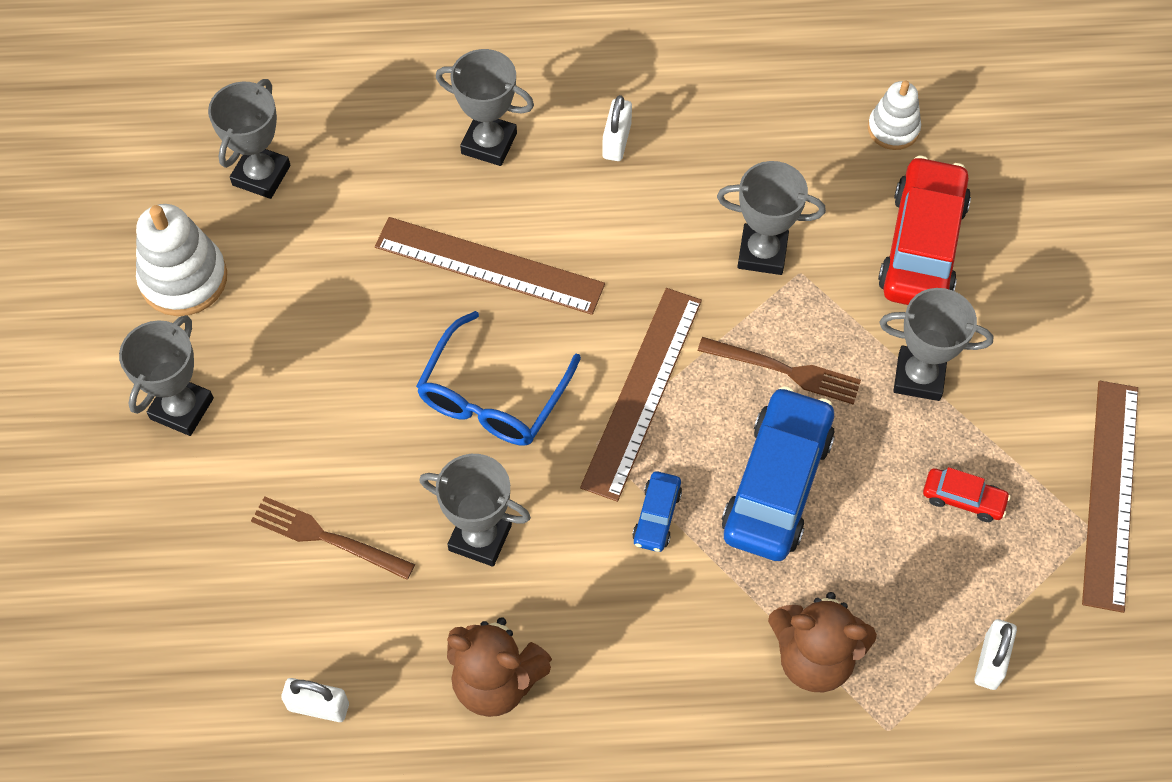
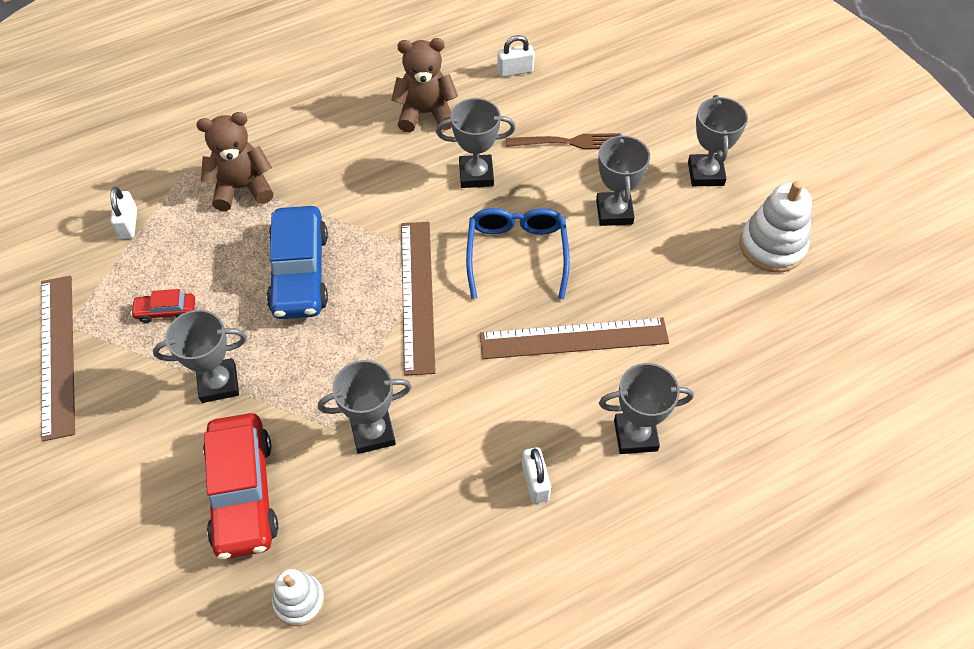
camera: 155 degrees right, 5 degrees down
(261, 175) = (783, 337): grey trophy -> grey trophy (614, 212)
(656, 516) = (372, 225): blue car -> none
(784, 370) = (322, 348): brown fork -> none

